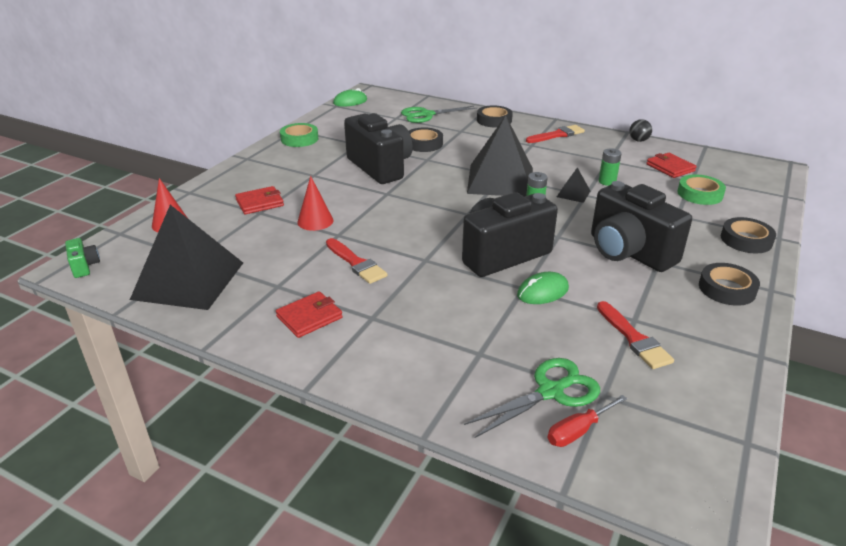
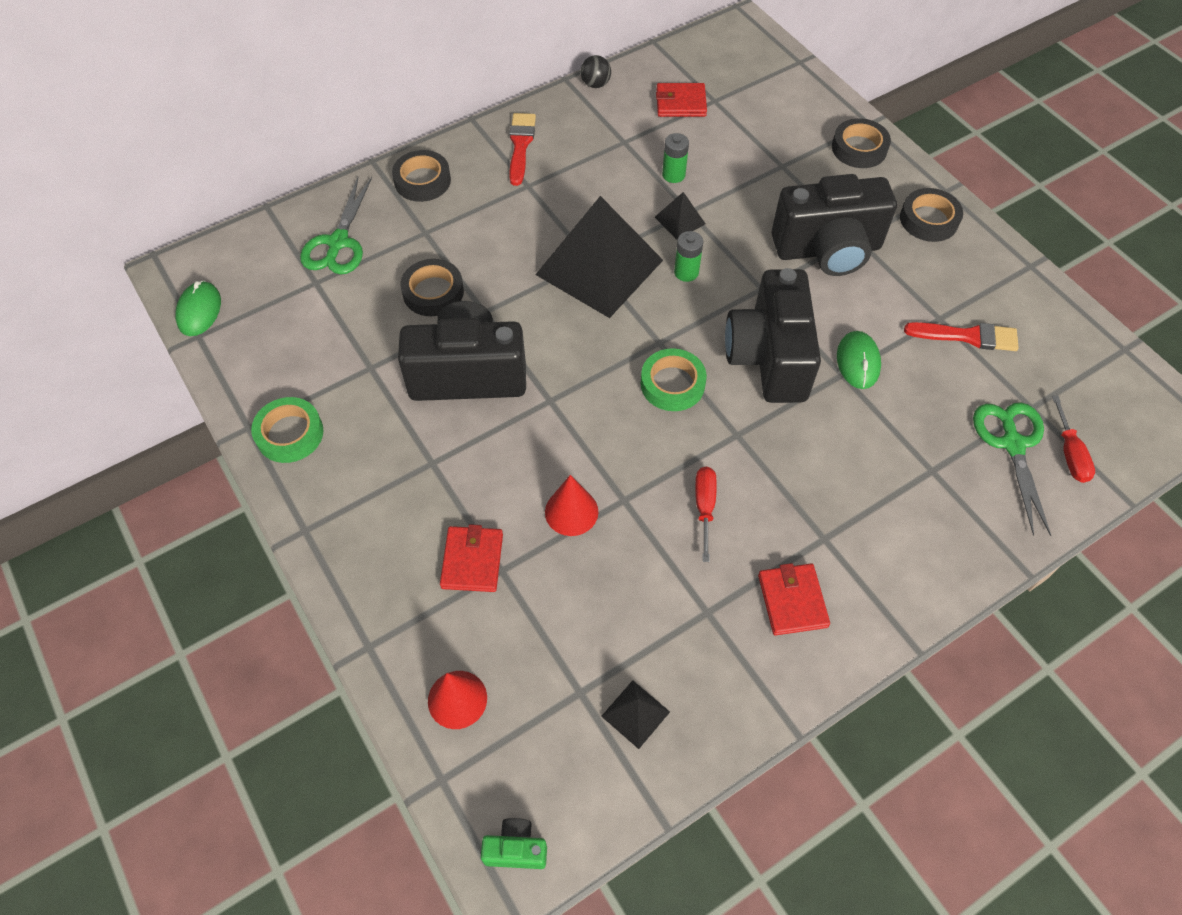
camera: 60 degrees left, 25 degrees up
(189, 280) = (635, 713): black pyramid -> black pyramid, size x0.41
(356, 263) = (704, 507): red brush -> red screwdriver
(700, 194) = (753, 119): green tape -> green tape (672, 384)

